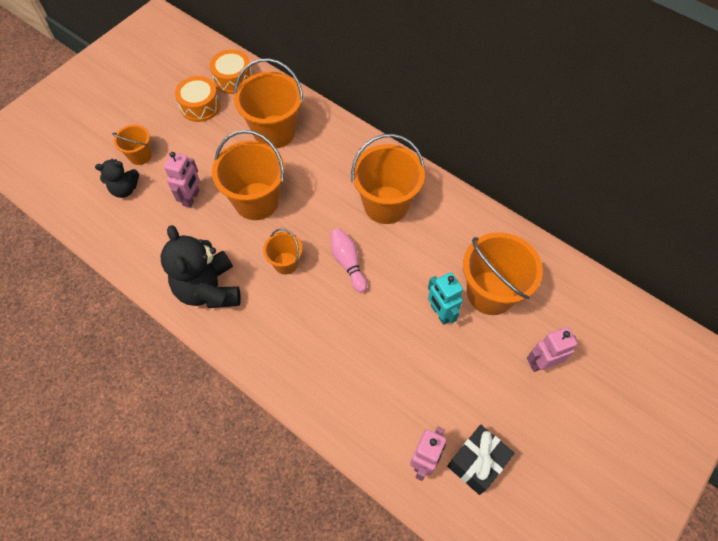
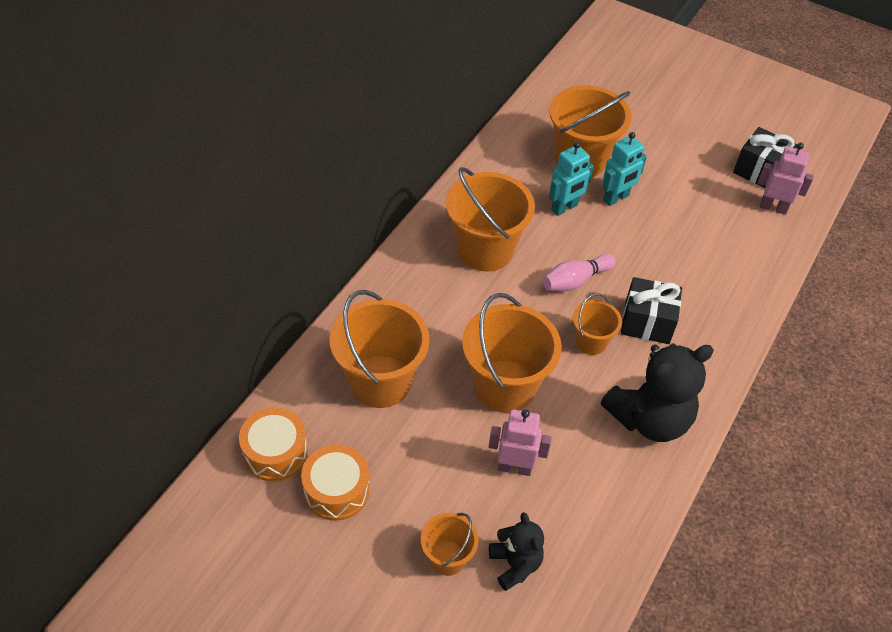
camera: 100 degrees left, 10 degrees down
(298, 308) = (647, 322): none -> black gift
(429, 269) = (564, 208): none -> turquoise robot
(542, 363) = (646, 125): pink robot -> none

